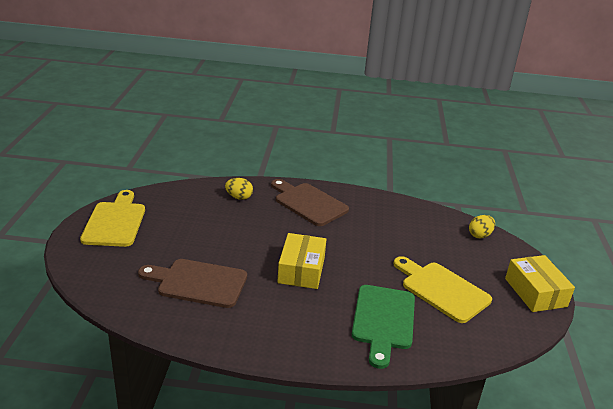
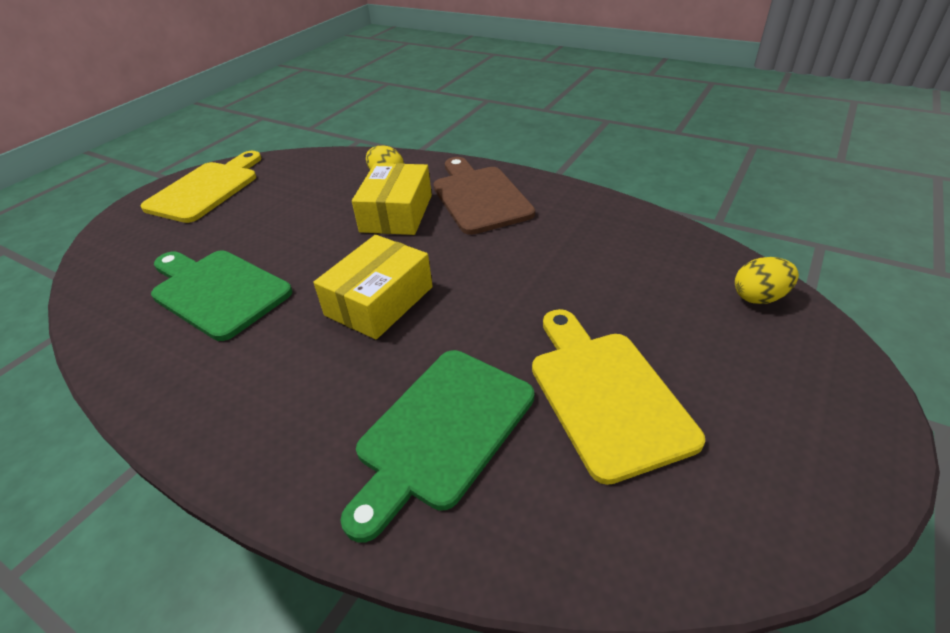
camera: 30 degrees right, 10 degrees up
(198, 283) = (217, 291): brown cutting board -> green cutting board
(535, 292) = (829, 454): yellow box -> yellow box (396, 213)

